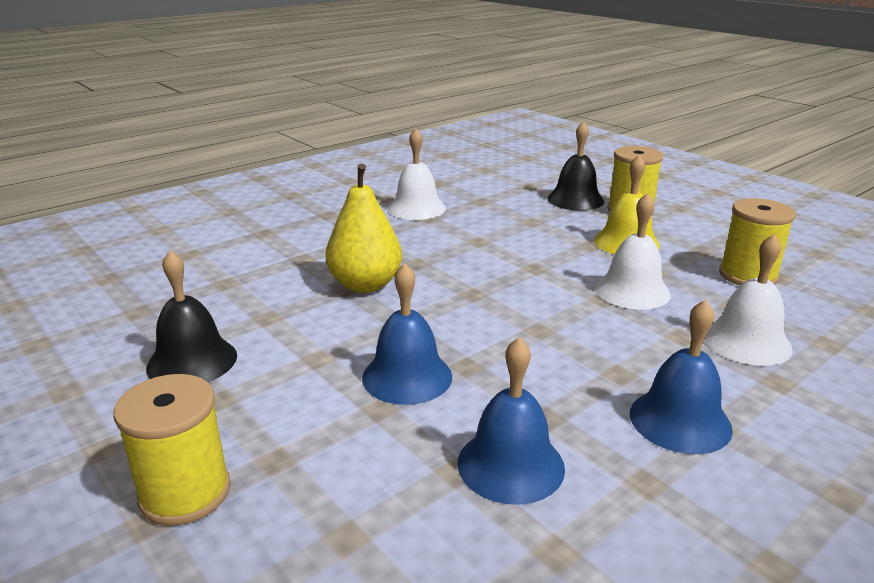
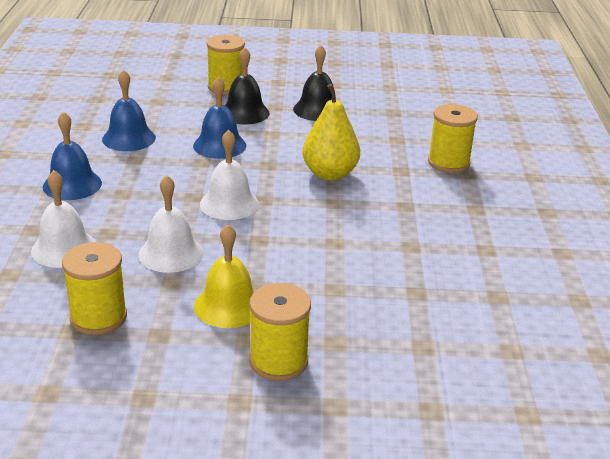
camera: 130 degrees right, 5 degrees up
(250, 245) = (448, 162): none -> yellow spool
(416, 208) = (439, 251): white bell -> white bell (229, 204)
(575, 199) = (348, 348): black bell -> black bell (244, 113)

